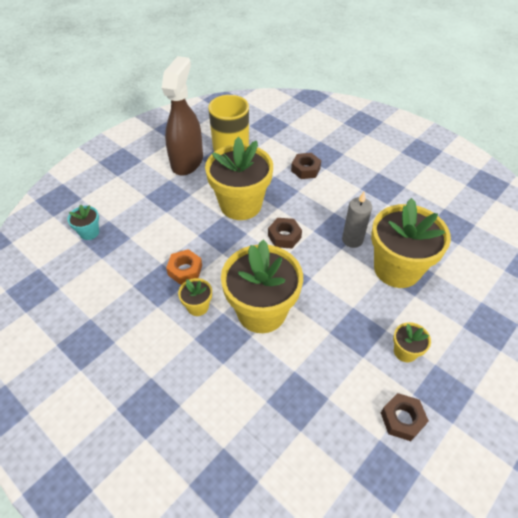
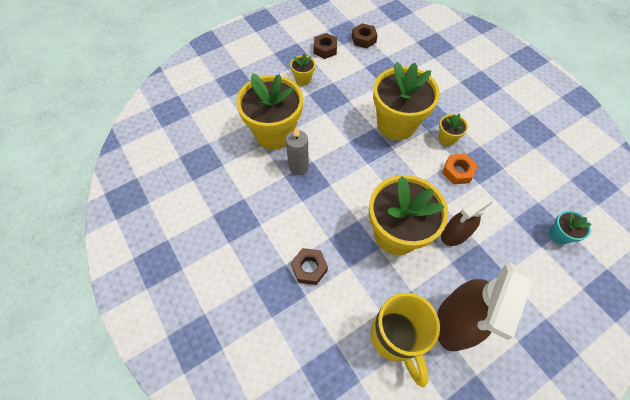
camera: 165 degrees left, 10 degrees up
(188, 214) = (454, 234): none -> brown spray bottle
(284, 236) = (360, 185): brown nut -> brown nut (363, 39)

